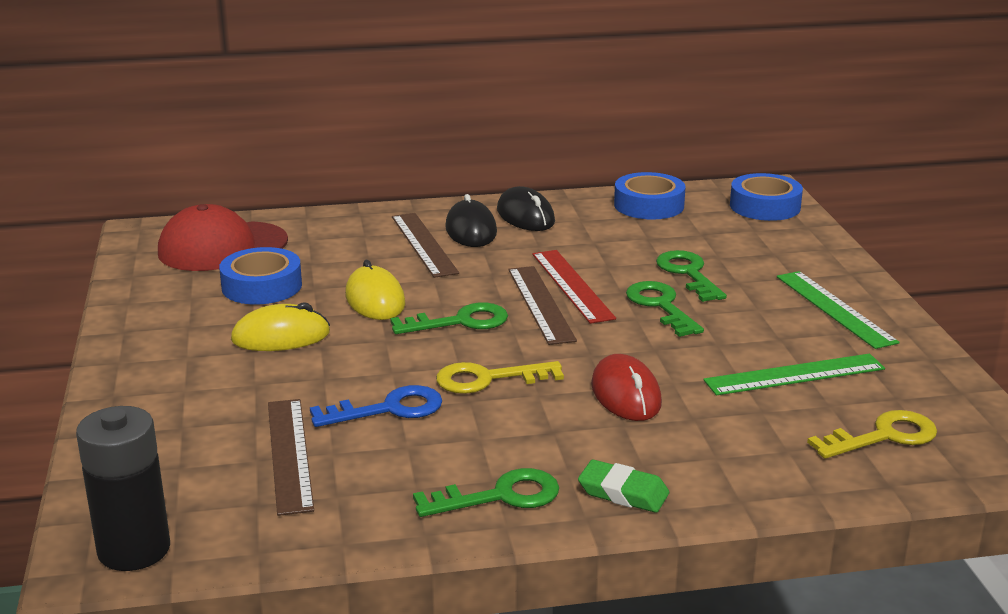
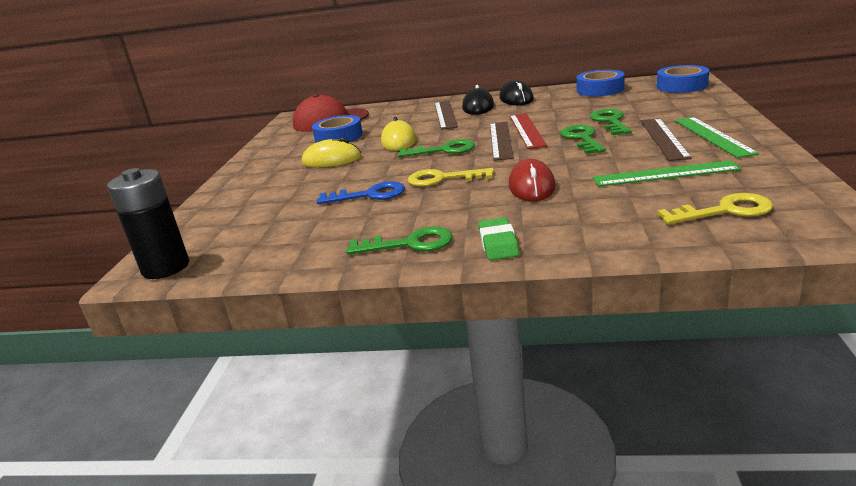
camera: 20 degrees right, 0 degrees up
(289, 454) = (293, 218): brown ruler -> brown ruler (663, 138)
(623, 493) = (498, 243): green eraser -> green eraser turned 45 degrees clockwise

